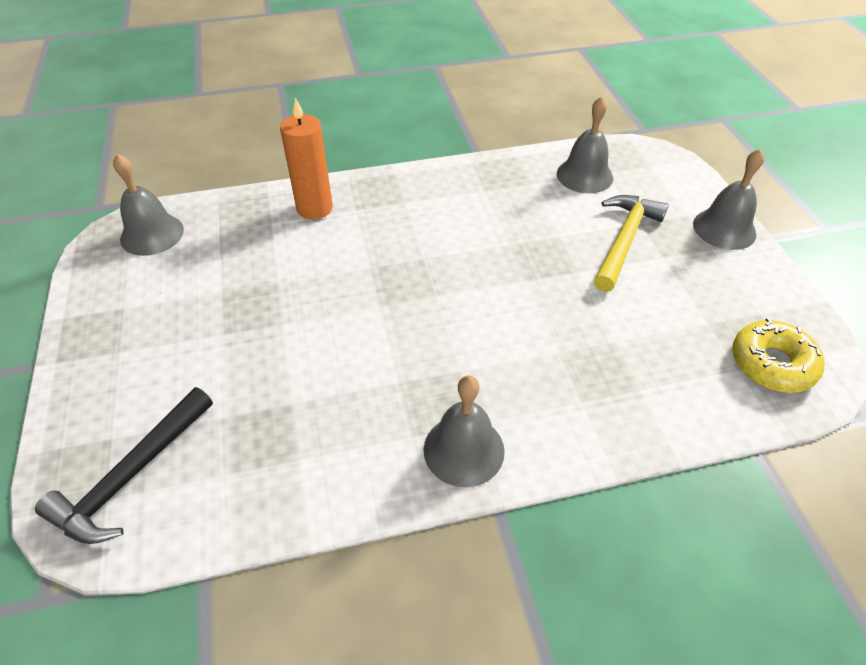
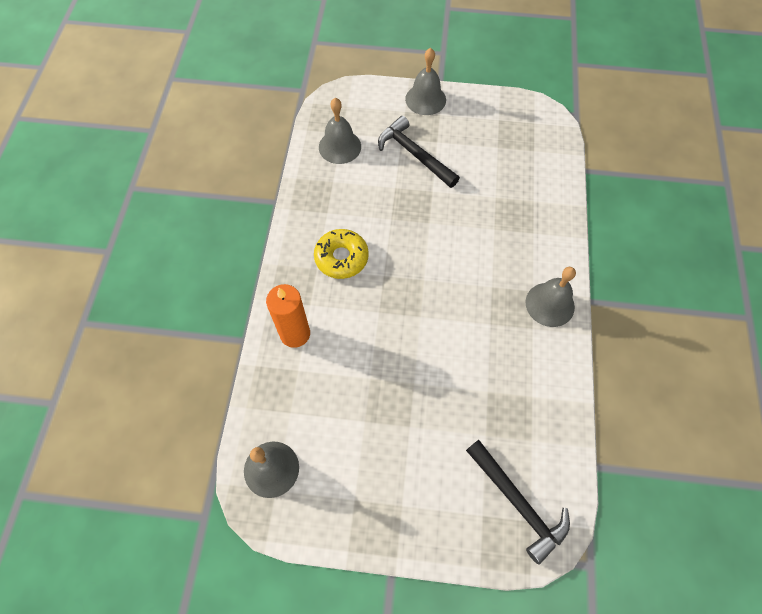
camera: 70 degrees left, 15 degrees up
(624, 240) = (414, 154): yellow hammer -> black hammer
(772, 364) = (535, 134): yellow donut -> yellow donut (341, 258)

